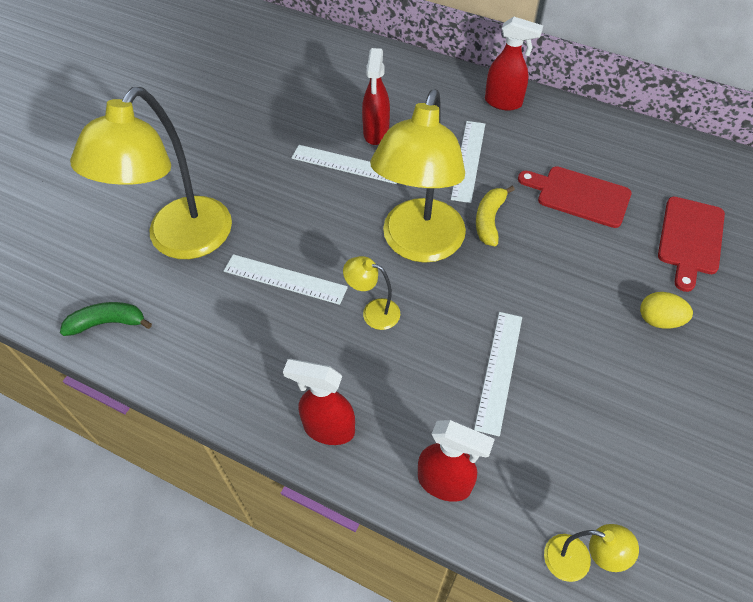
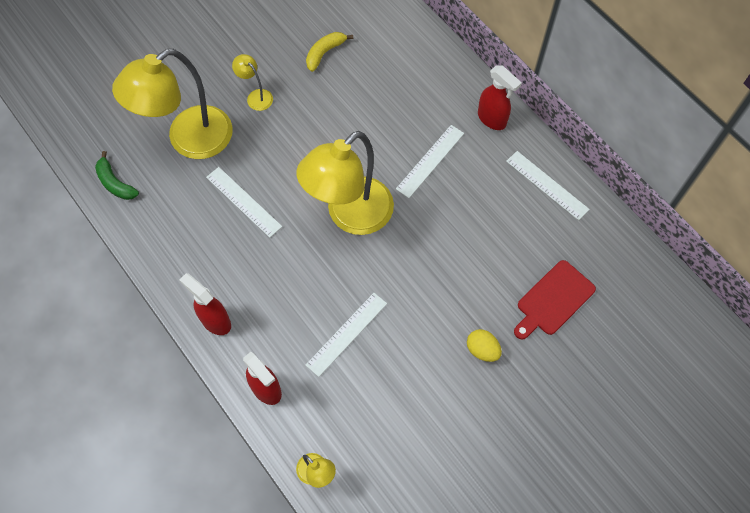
camera: 25 degrees right, 10 degrees up
(107, 323) = (115, 183): green banana -> green banana turned 150 degrees counterclockwise
(346, 164) = (337, 125): white ruler -> white ruler (547, 185)
(373, 312) = (289, 253): yellow lamp -> yellow lamp (256, 96)
(376, 133) = (375, 106): red spray bottle -> none
(489, 220) = (413, 218): yellow banana -> yellow banana (324, 53)
(579, 195) = (494, 227): red cutting board -> none

